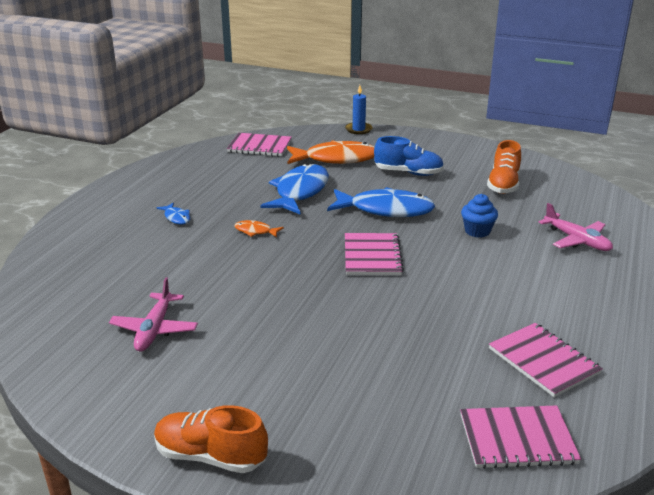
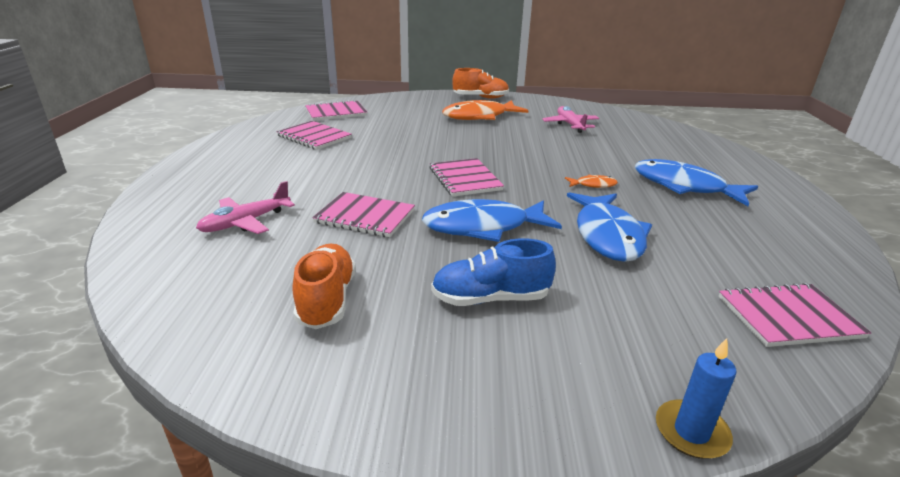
camera: 160 degrees right, 0 degrees up
(176, 218) = (684, 186): blue fish -> blue fish, size x2.25
(336, 159) = (629, 309): orange fish -> orange fish (479, 117)
(477, 231) = (365, 216): blue cupcake -> pink notebook
(577, 240) = (246, 222): pink plane -> pink plane turned 75 degrees counterclockwise

